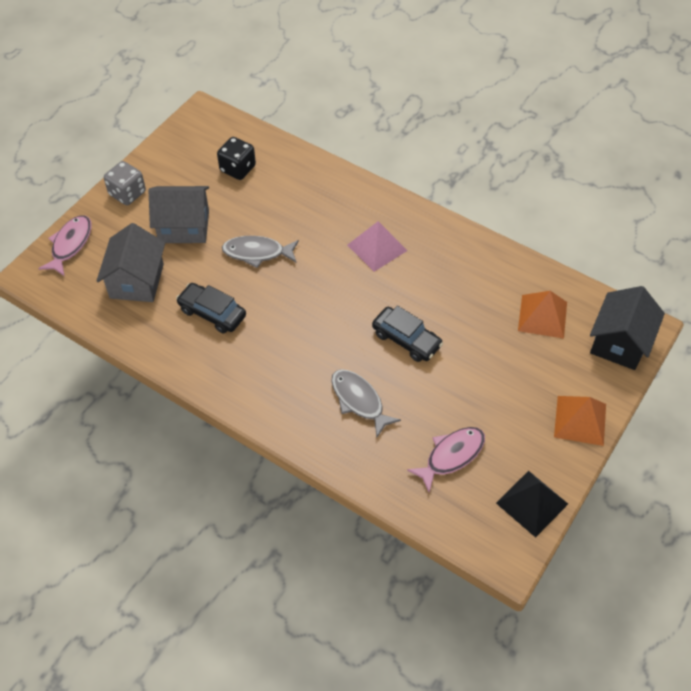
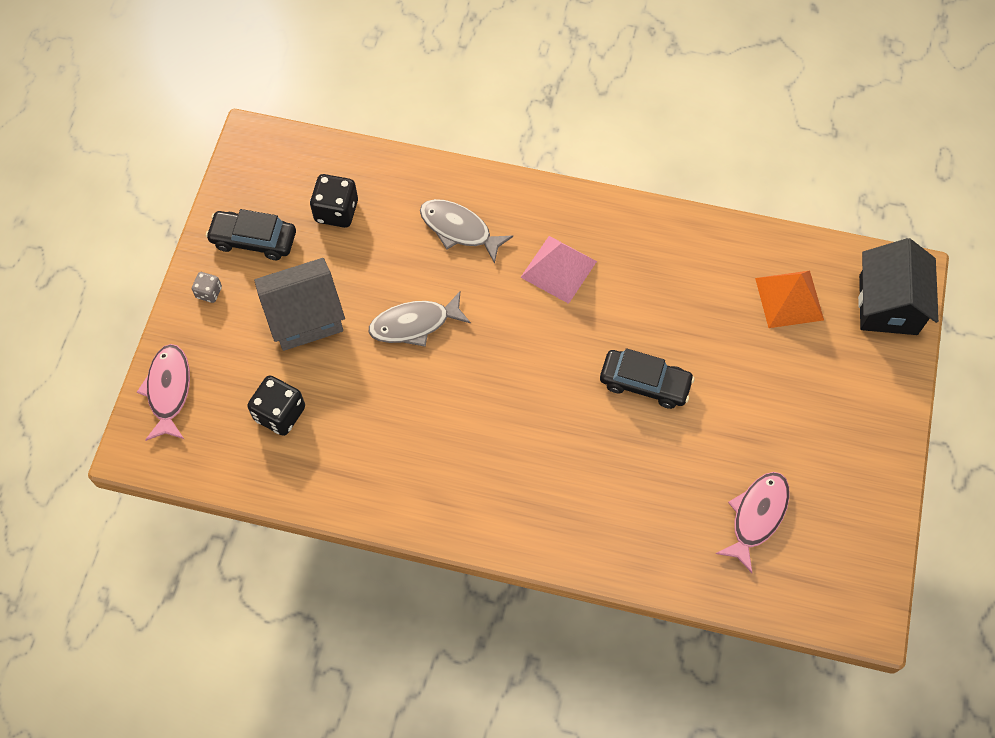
camera: 20 degrees left, 10 degrees up
(127, 193) = (209, 292): grey dice -> grey dice, size x0.56
(137, 281) = (280, 413): grey house -> black dice
(212, 313) = (395, 426): black car -> black car (254, 240)
(359, 401) = (623, 483): grey fish -> grey fish (459, 229)
(532, 503) = (868, 543): black pyramid -> none
(580, 420) = (881, 420): orange pyramid -> none

